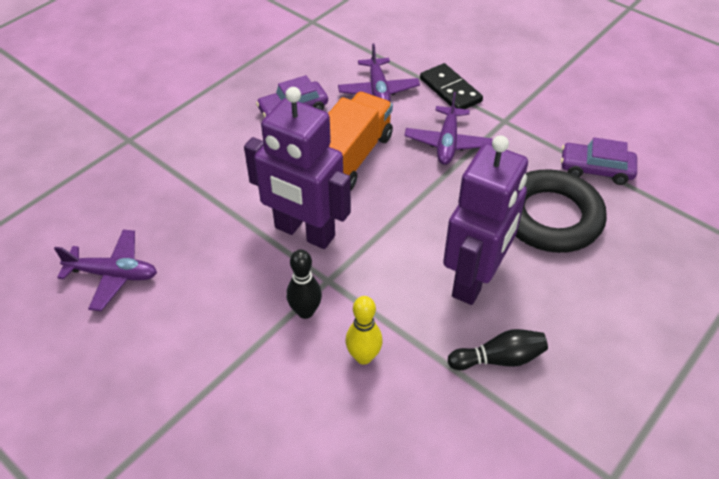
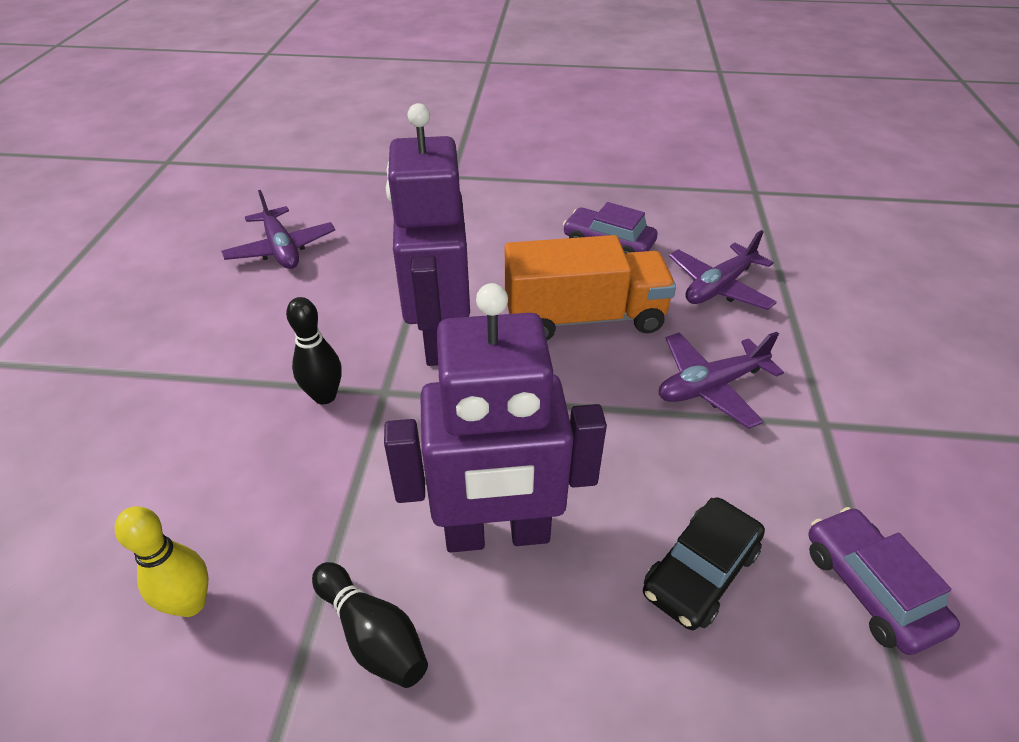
camera: 55 degrees right, 5 degrees down
(363, 356) = (289, 480): yellow bowling pin -> yellow bowling pin (191, 603)
(450, 90) = (806, 344): black domino -> none
(550, 217) = (700, 571): black ring -> black car

